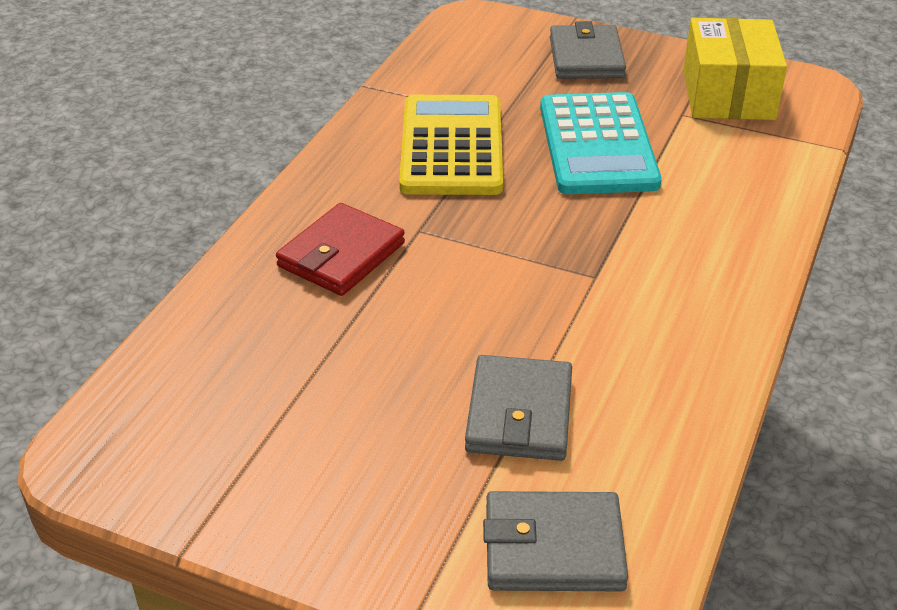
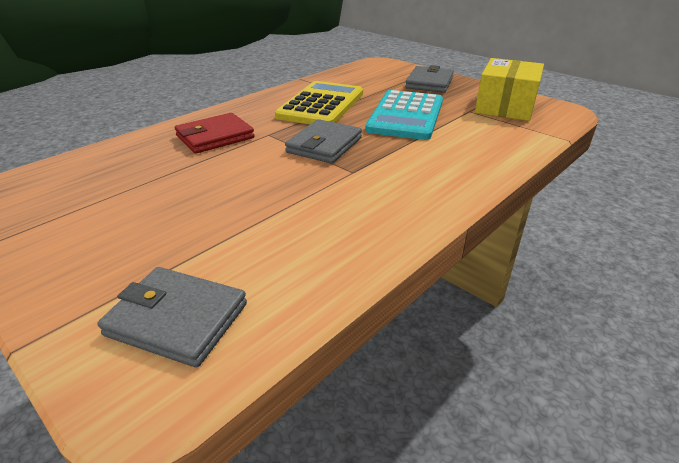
camera: 20 degrees right, 5 degrees down
(519, 413) = (236, 231): grey wallet -> grey wallet (324, 145)

